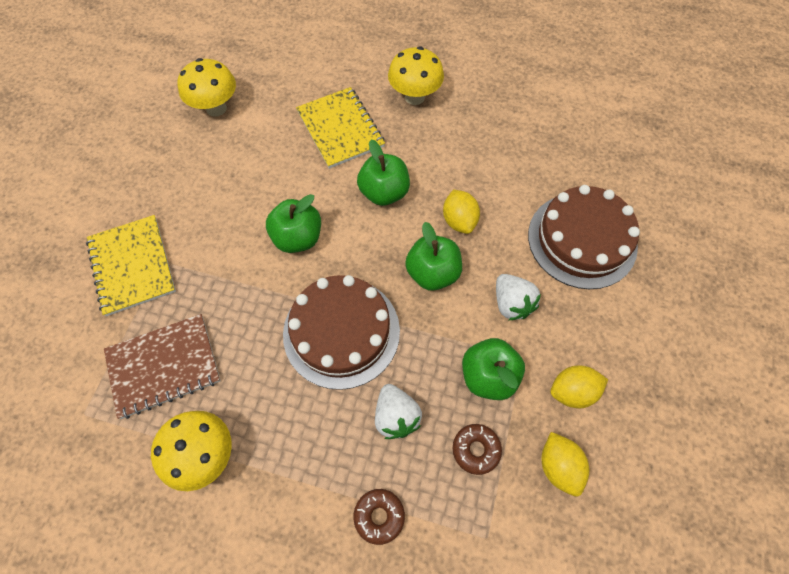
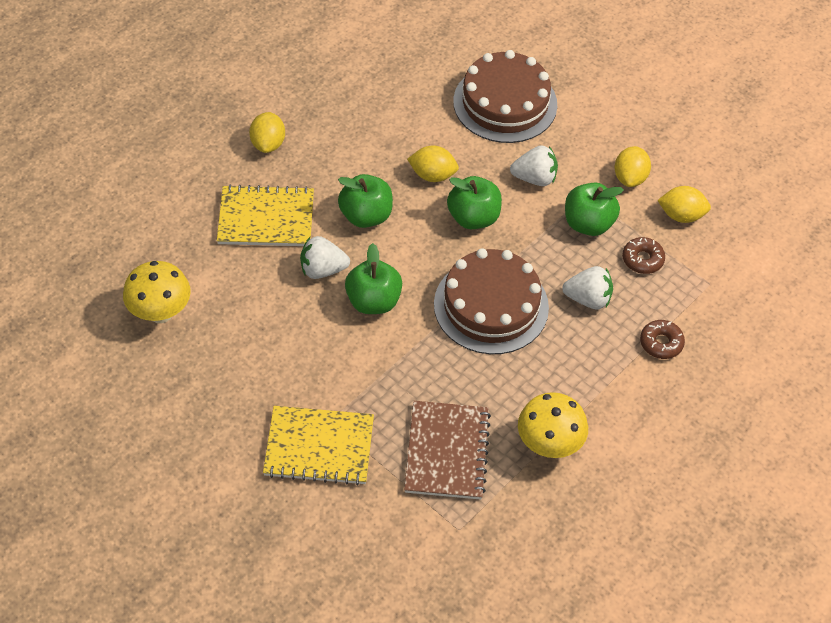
camera: 65 degrees left, 10 degrees down
(311, 188) = (322, 269): none -> white strawberry
(414, 97) = (268, 144): yellow mushroom -> yellow lemon

